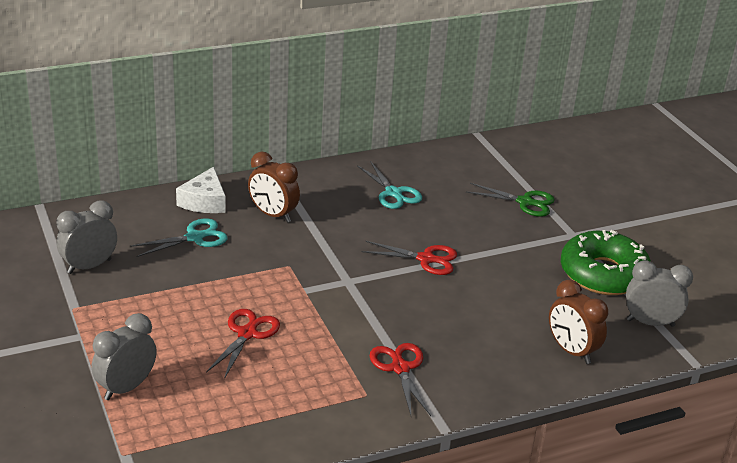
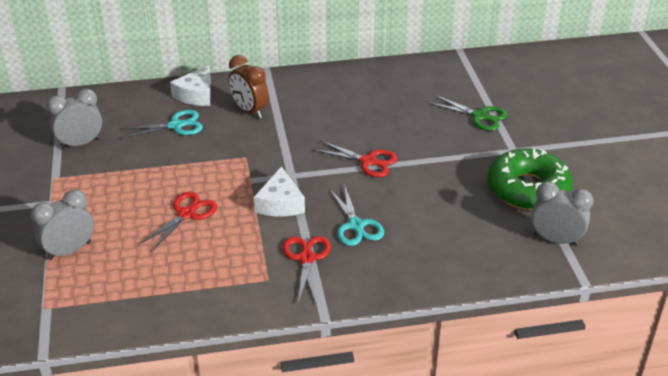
camera: 15 degrees right, 5 degrees up
(348, 312) = (280, 203): none -> white cheese
(393, 193) = (362, 99): turquoise scissors -> turquoise scissors (356, 225)
(571, 351) = (469, 259): brown clock -> none

